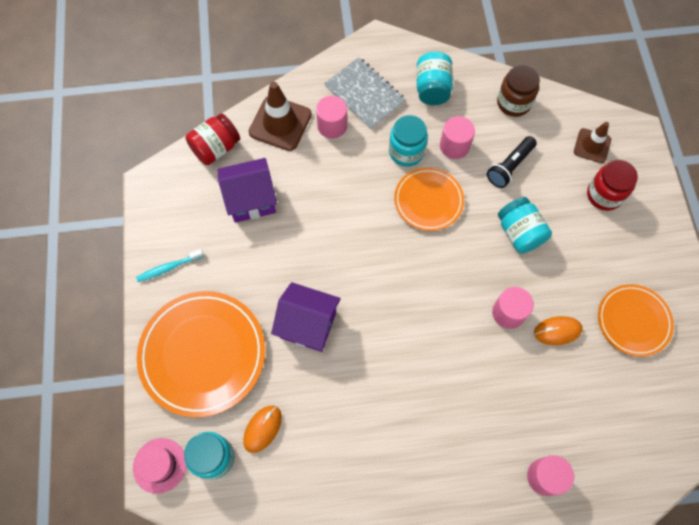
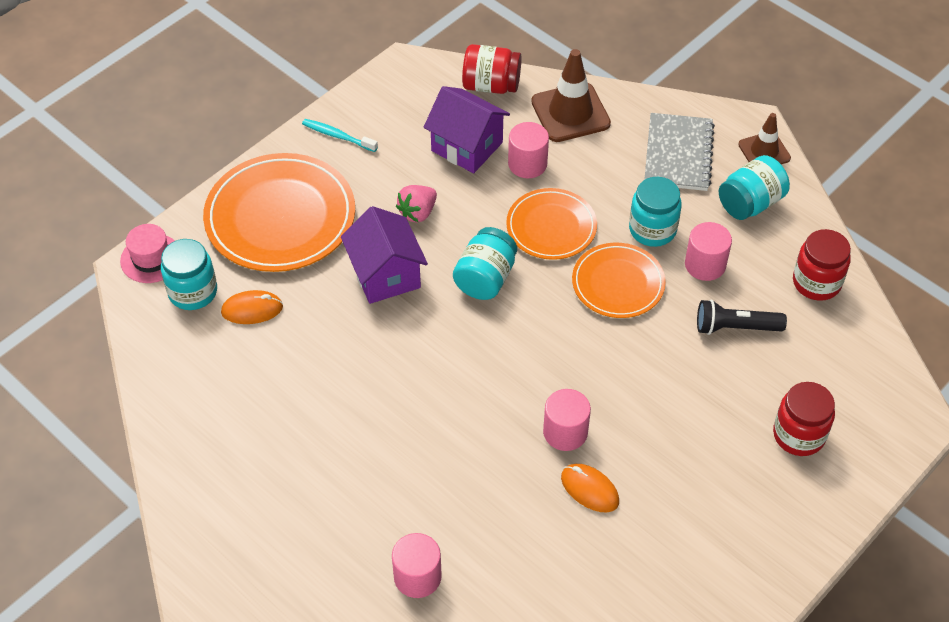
camera: 50 degrees right, 15 degrees down
(276, 268) = (418, 213): none -> pink strawberry
(332, 126) = (613, 153): pink cylinder -> pink cylinder (527, 164)
(513, 103) = (816, 282): brown jar -> red jar
(519, 233) = (667, 385): turquoise jar -> turquoise jar (485, 278)
(592, 146) = (847, 386): brown traffic cone -> brown traffic cone (764, 151)
(633, 321) = (674, 555): orange plate -> orange plate (551, 227)

